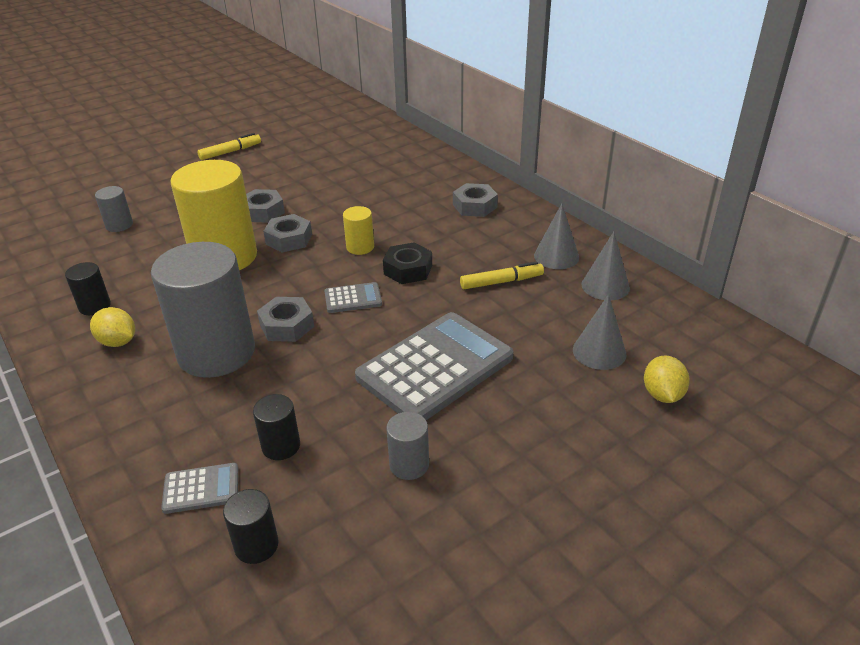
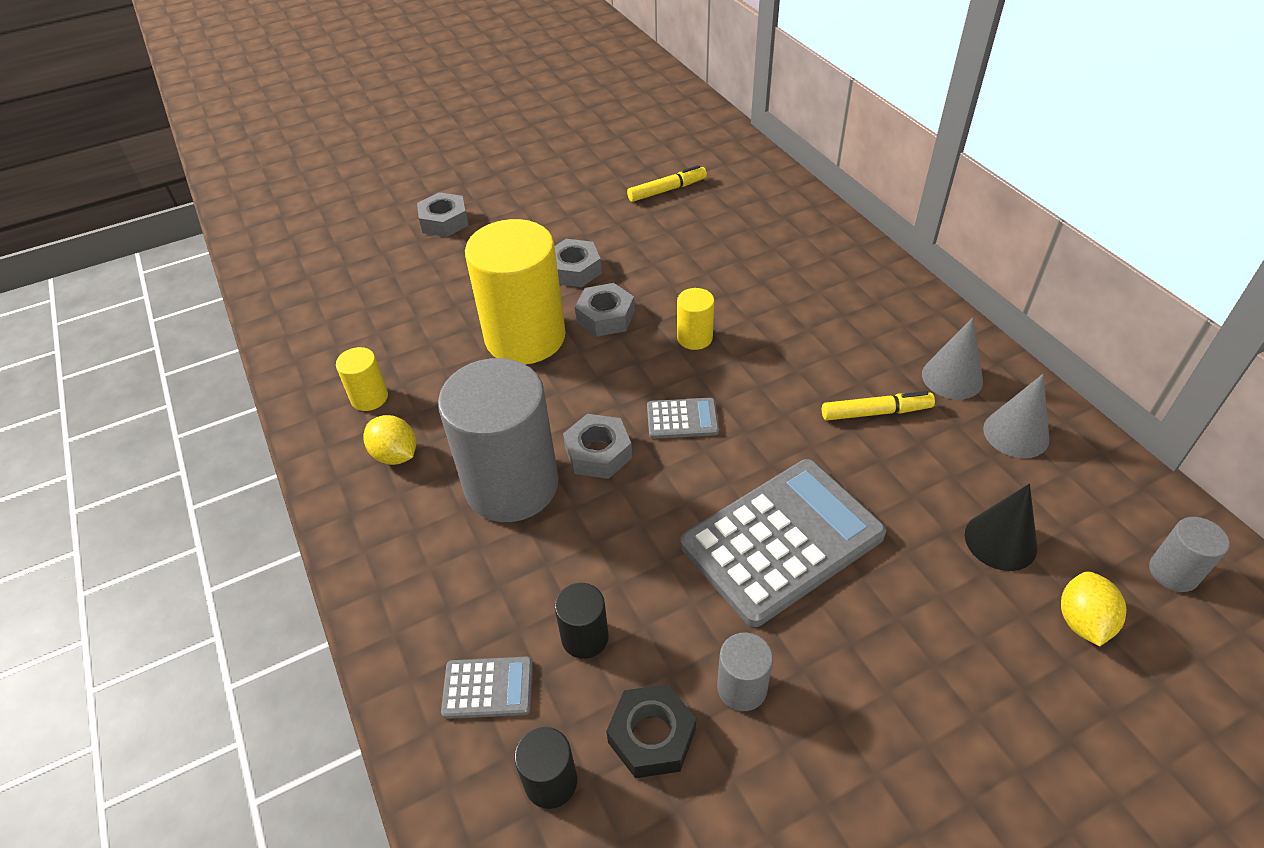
camera: 10 degrees right, 10 degrees up
(94, 306) = (369, 397): black cylinder -> yellow cylinder
(119, 225) = (400, 275): grey cylinder -> grey cylinder (1173, 572)
(230, 152) = (537, 170): yellow marker -> yellow marker (667, 190)
(408, 270) = (754, 380): black nut -> black nut (652, 736)
(474, 206) = (847, 284): grey nut -> grey nut (444, 221)
(599, 352) = (1000, 541): grey cone -> black cone

